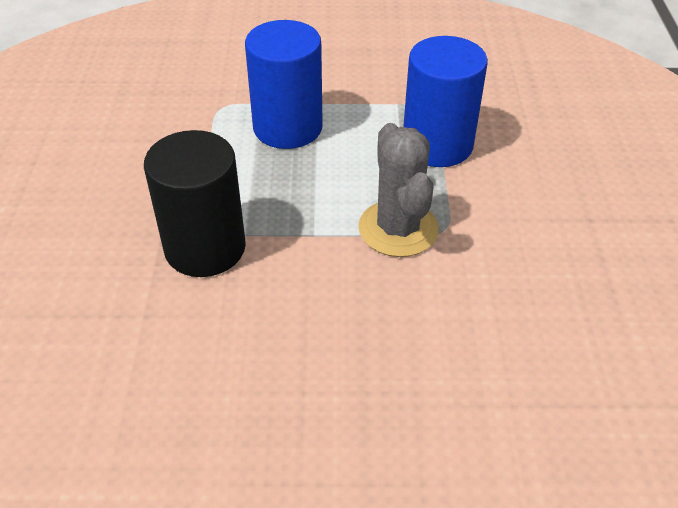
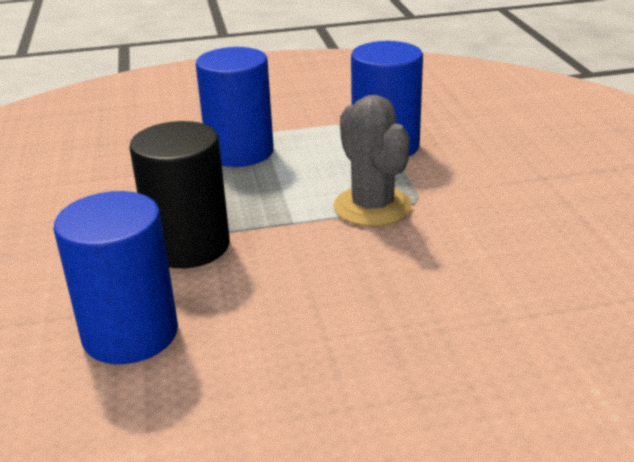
camera: 10 degrees left, 15 degrees down
(124, 349) = (130, 334): none -> blue cylinder

